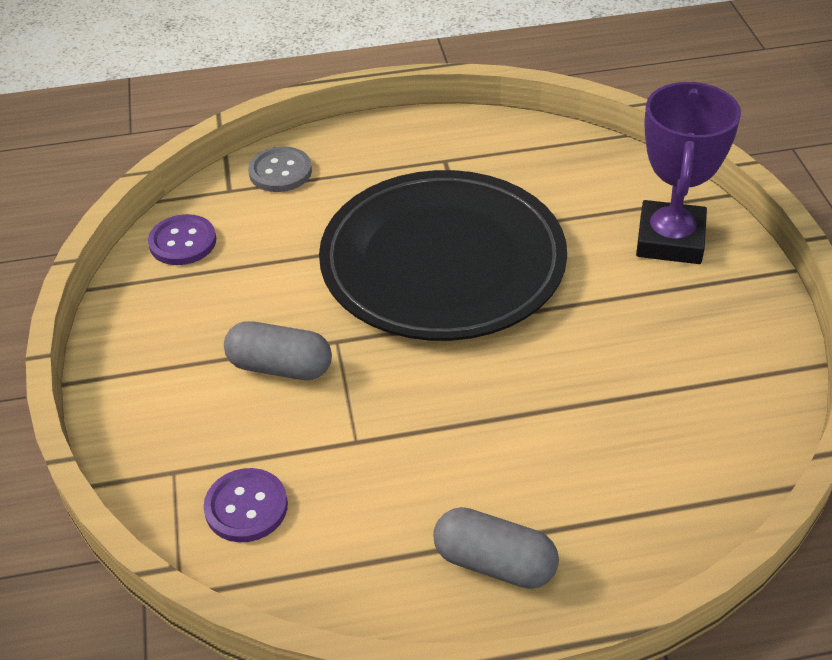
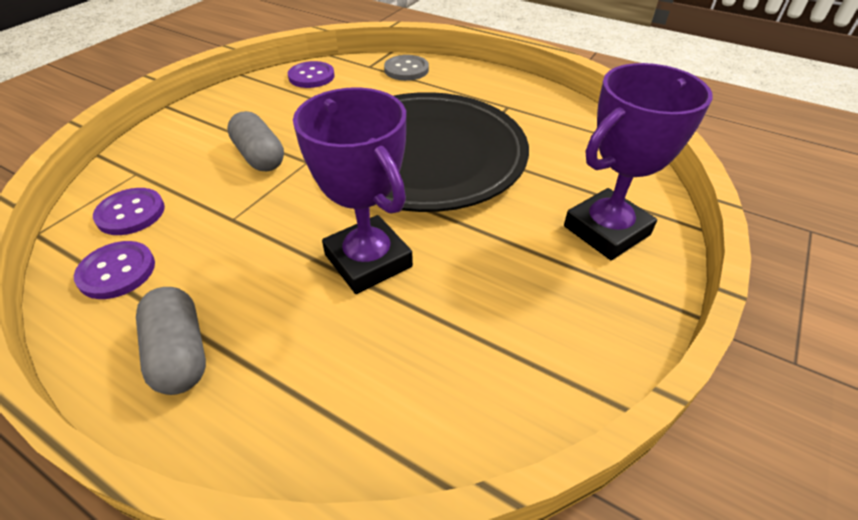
camera: 40 degrees right, 0 degrees up
(330, 557) = (117, 271): none -> purple button
(530, 390) = (368, 261): none -> purple trophy

